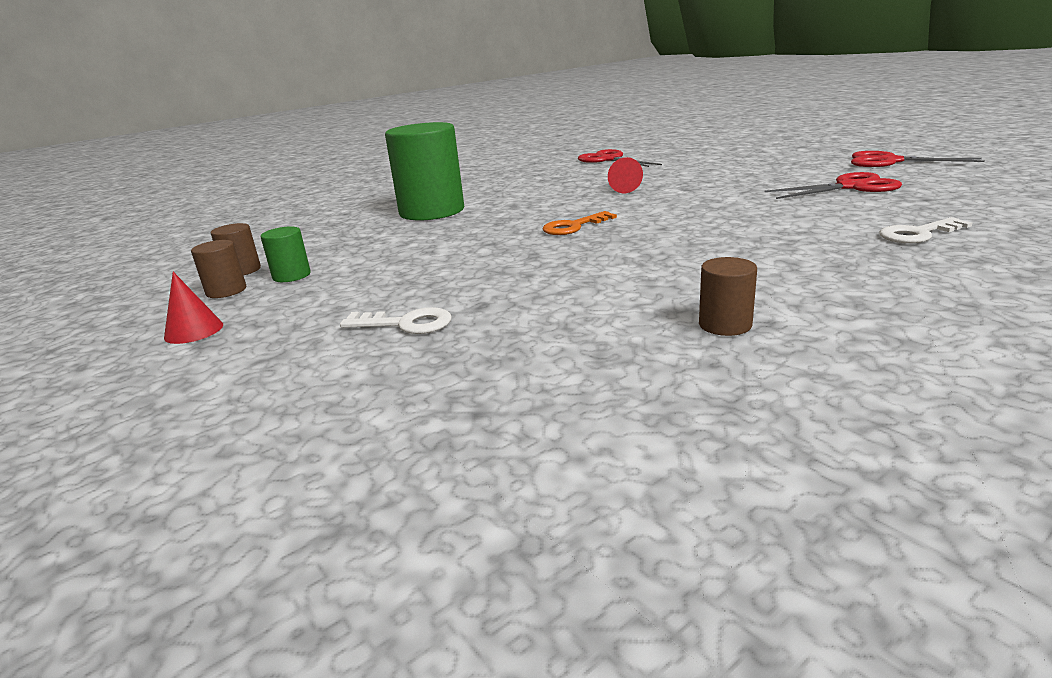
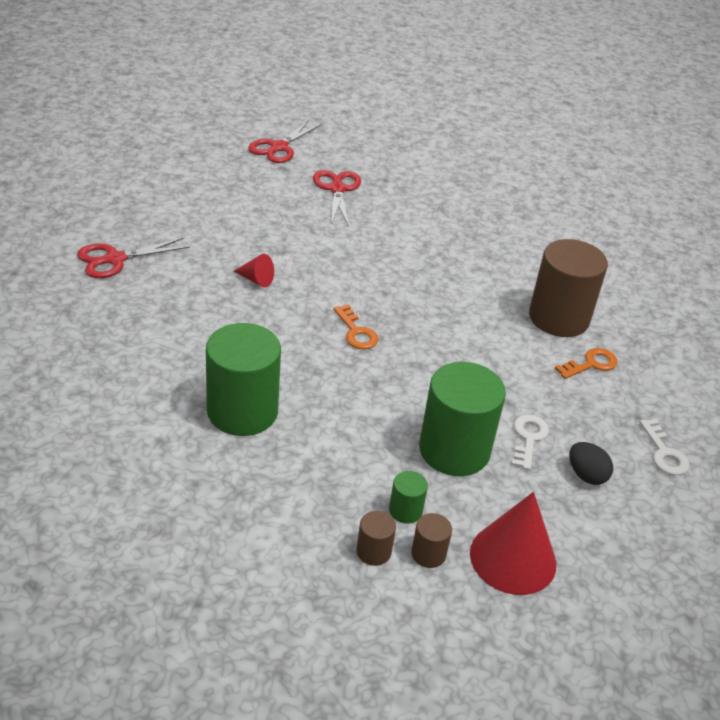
camera: 90 degrees left, 15 degrees up
(194, 331) = (513, 558): red cone -> red cone, size x2.02
(325, 369) = (586, 475): none -> black egg
(382, 286) = (454, 450): none -> green cylinder
(610, 359) = (591, 364): none -> orange key
(725, 325) = (558, 318): brown cylinder -> brown cylinder, size x2.27
(918, 234) = (451, 212): white key -> white key (664, 453)

